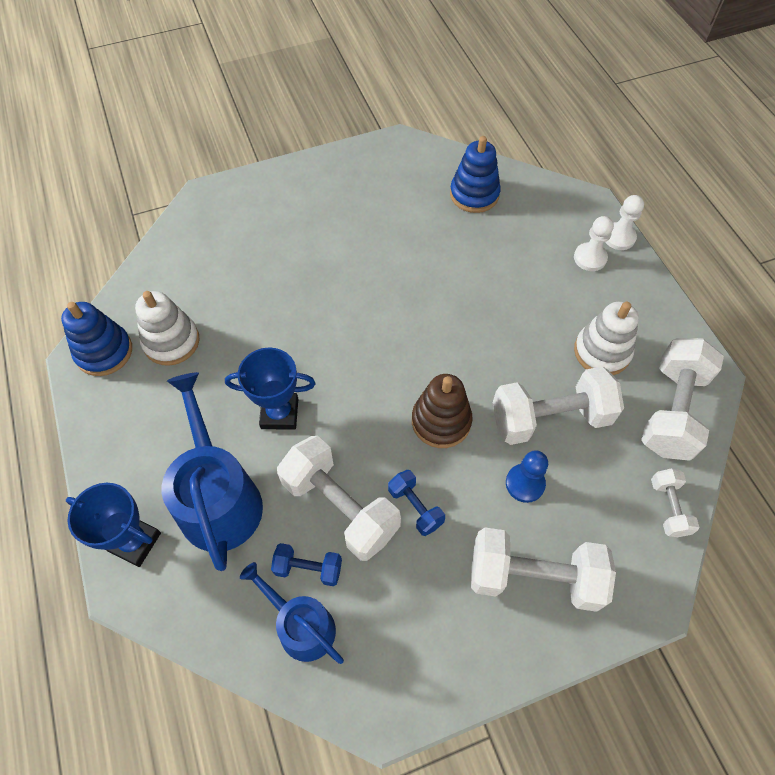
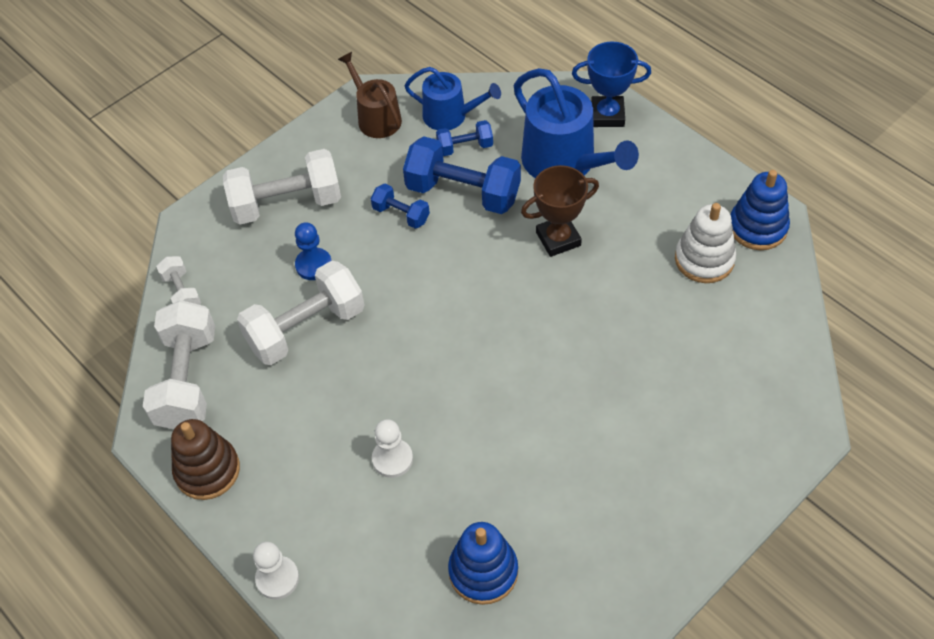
camera: 160 degrees right, 5 degrees down
(279, 413) = (558, 239): blue trophy -> brown trophy
(340, 507) = (463, 192): white dumbbell -> blue dumbbell
(389, 666) = (376, 118): none -> brown watering can
(441, 421) = (408, 287): brown stacking toy -> brown stacking toy (207, 470)
(590, 258) = (307, 531): white pawn -> white pawn (392, 459)
(602, 352) = (269, 415): white stacking toy -> none

